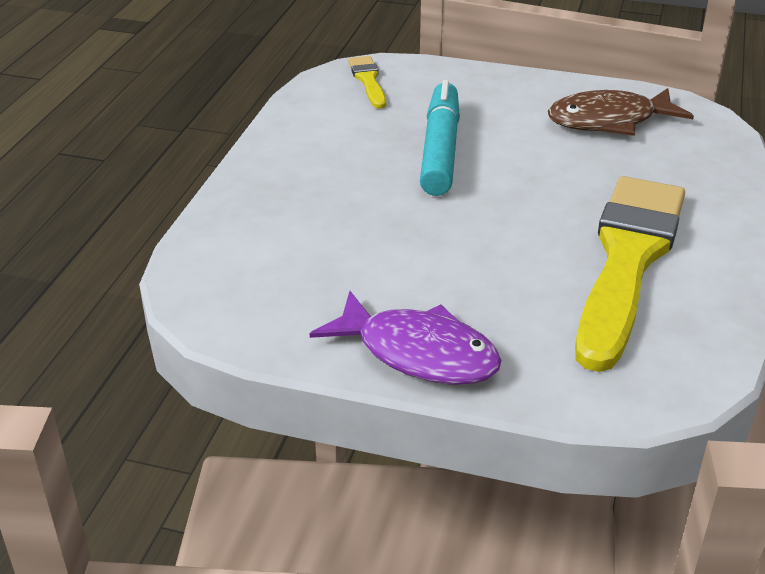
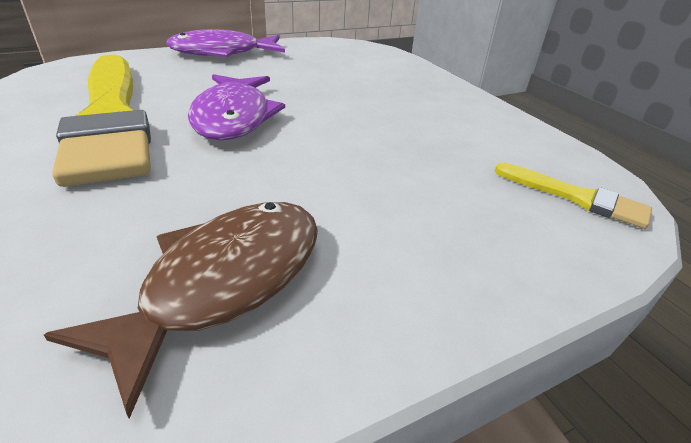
camera: 135 degrees right, 0 degrees up
(440, 150) = (372, 150): turquoise marker -> none
(514, 221) = (233, 117): none -> purple fish

